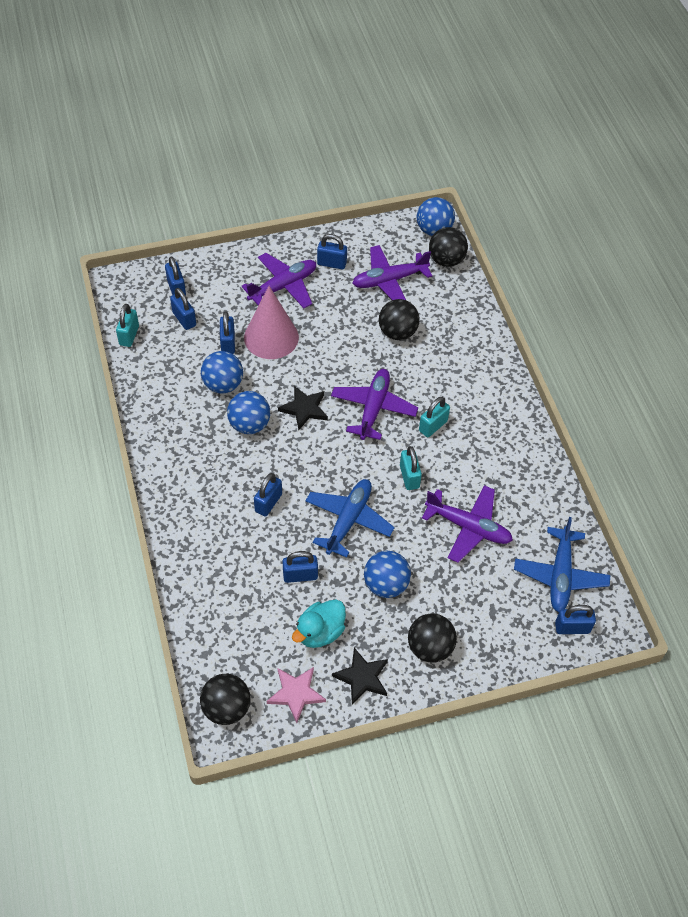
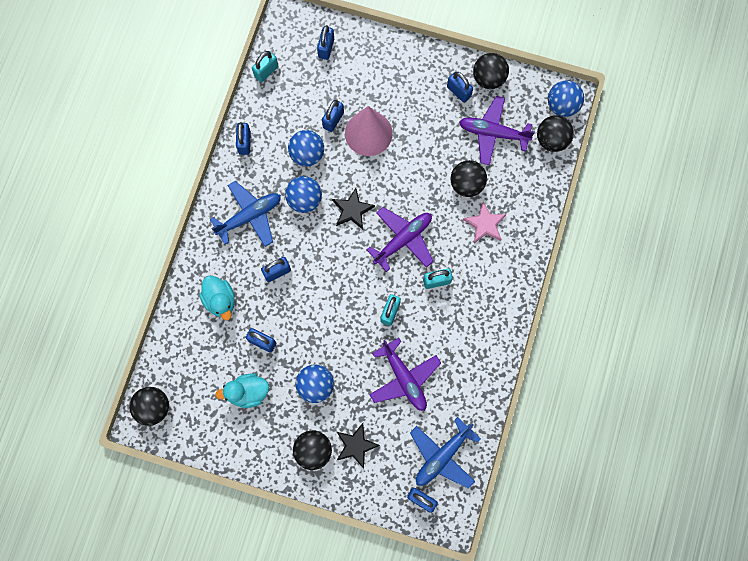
camera: 35 degrees right, 20 degrees up
(184, 319) = (315, 79): blue padlock -> blue padlock (244, 143)
(227, 561) = (220, 300): none -> turquoise duck
(283, 286) = (407, 92): purple plane -> none
(296, 693) = (203, 426): pink star -> pink star (485, 224)
(348, 520) = (323, 320): blue plane -> blue plane (249, 216)
(351, 240) = (488, 78): none -> black ball
(362, 677) = (254, 443): black star -> black star (356, 446)

